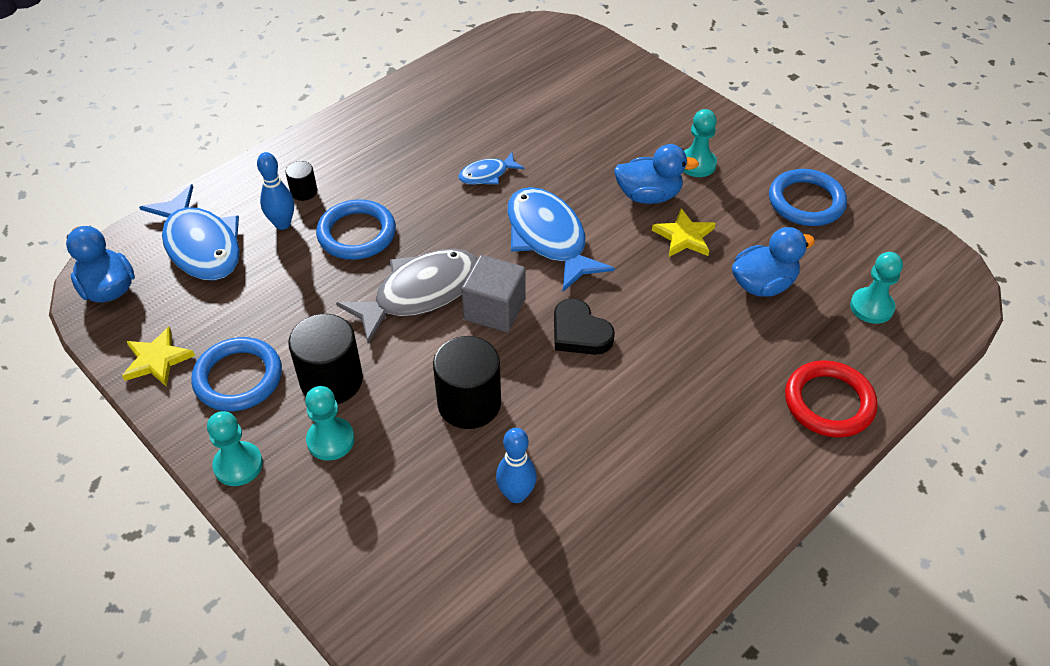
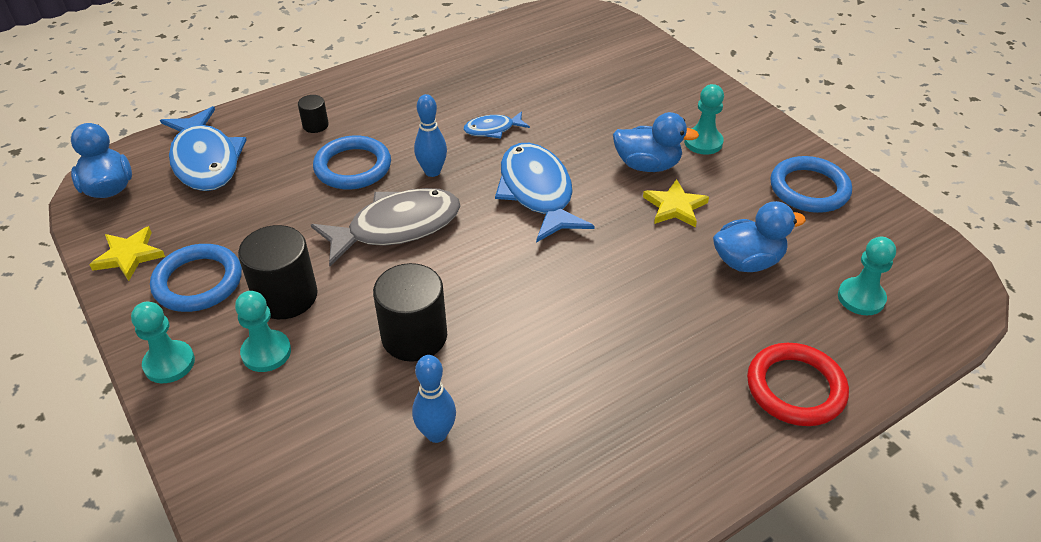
camera: 10 degrees right, 5 degrees down
(282, 224) = (286, 150): blue bowling pin -> blue bowling pin (432, 171)
(494, 309) = (465, 251): grey cube -> none
(579, 332) = (545, 283): black heart -> none

